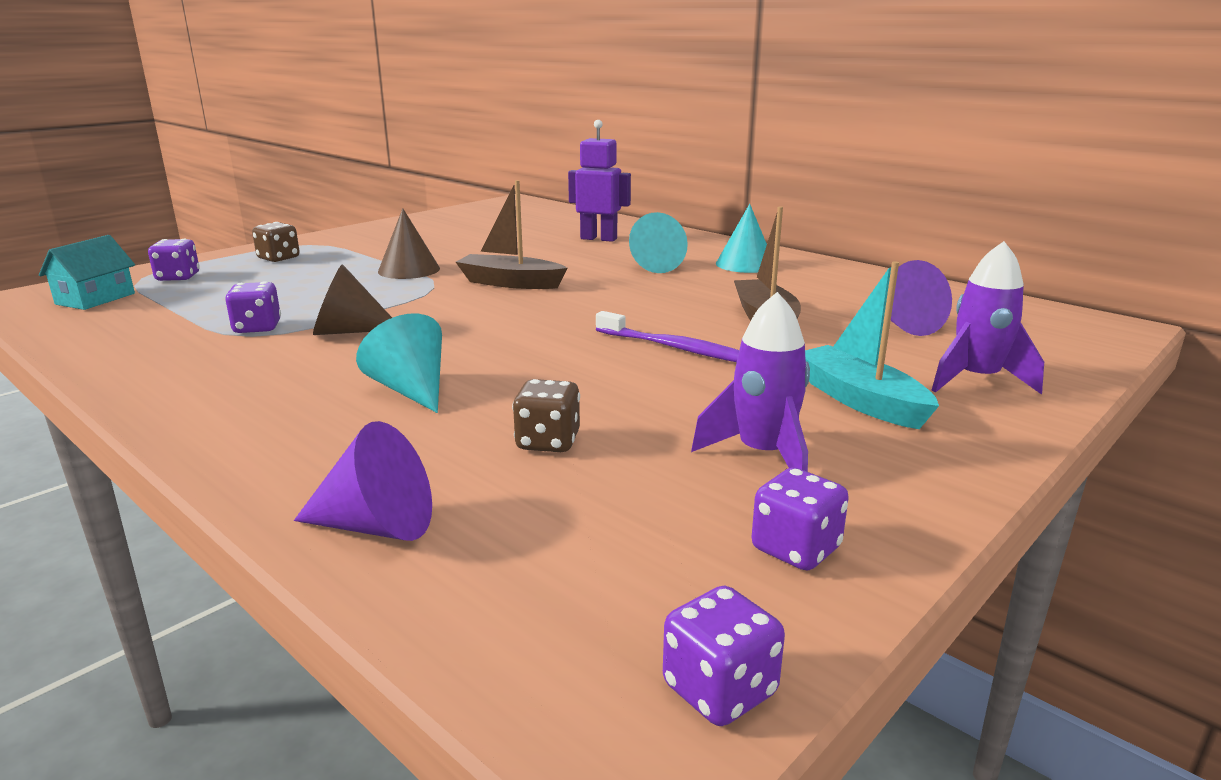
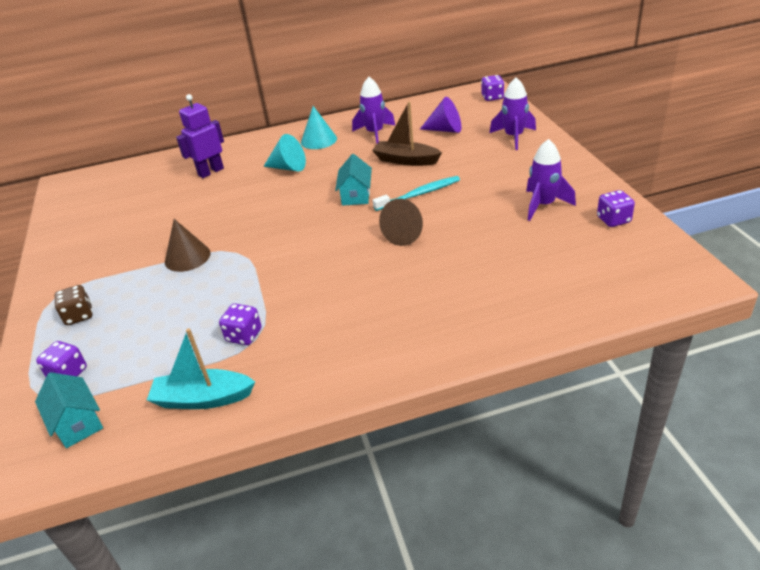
camera: 55 degrees left, 15 degrees up
(348, 331) = (289, 297): brown cone -> brown cone (406, 234)
(377, 526) = (543, 313): purple cone -> none
(411, 390) = (403, 285): turquoise cone -> none
(510, 283) = (263, 222): brown boat -> none
(548, 442) = (495, 254): brown dice -> none
(627, 312) = (356, 195): none -> turquoise house
(676, 348) = (419, 194): purple toothbrush -> turquoise toothbrush
(719, 690) = (680, 257): purple dice -> purple dice (492, 97)
(814, 287) = (375, 133): none -> purple rocket
(861, 401) = (512, 168): turquoise boat -> turquoise boat (203, 398)

